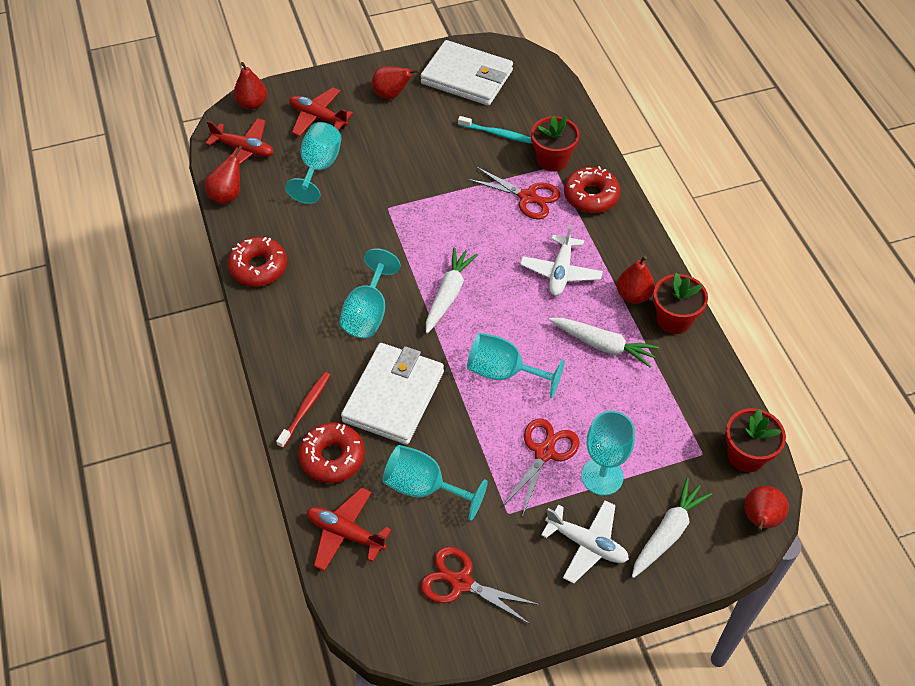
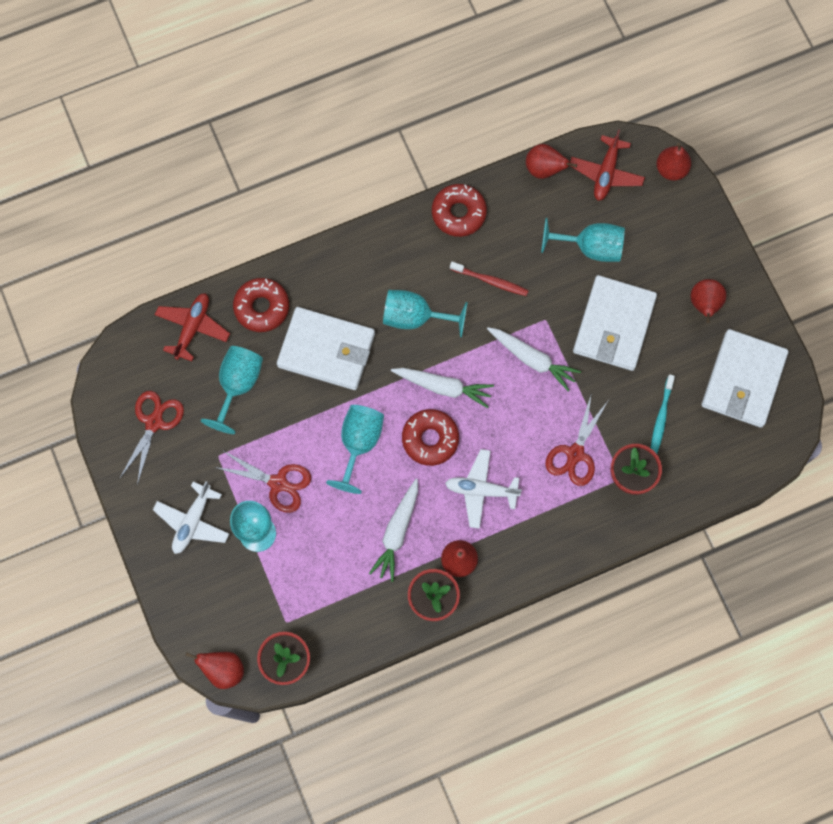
camera: 85 degrees right, 20 degrees up
(305, 409) = (308, 278): red toothbrush -> red toothbrush (490, 281)
(318, 117) = (660, 236): red plane -> none
(401, 158) = (614, 325): none -> white wallet
(591, 196) = (584, 517): red donut -> red donut (430, 439)
(668, 532) = (207, 589): white carrot -> white carrot (532, 359)

